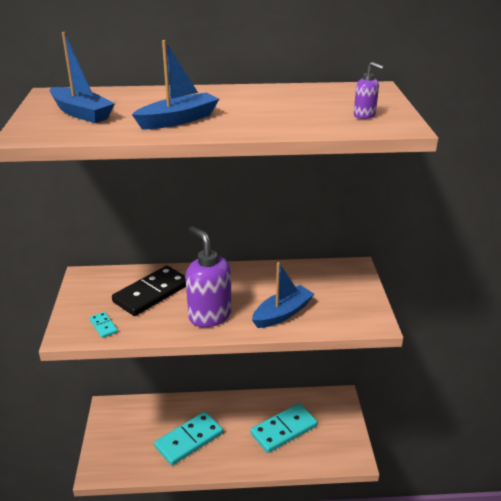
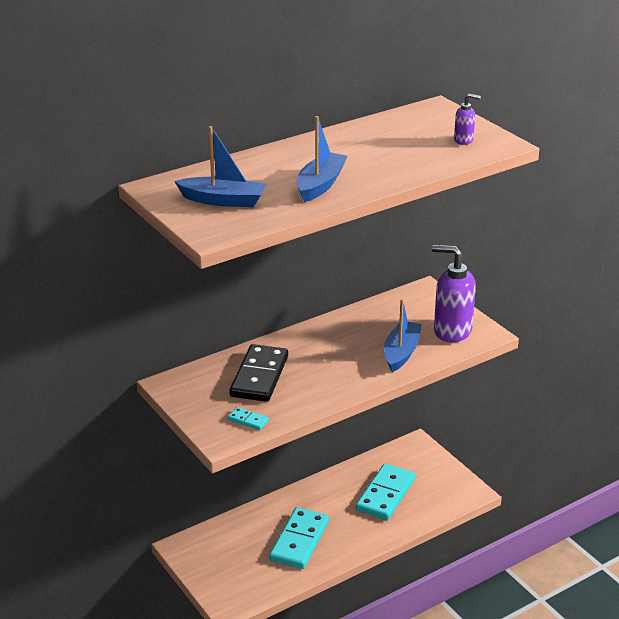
camera: 30 degrees left, 0 degrees up
(209, 315) = (337, 377): purple soap dispenser -> purple soap dispenser (452, 331)

